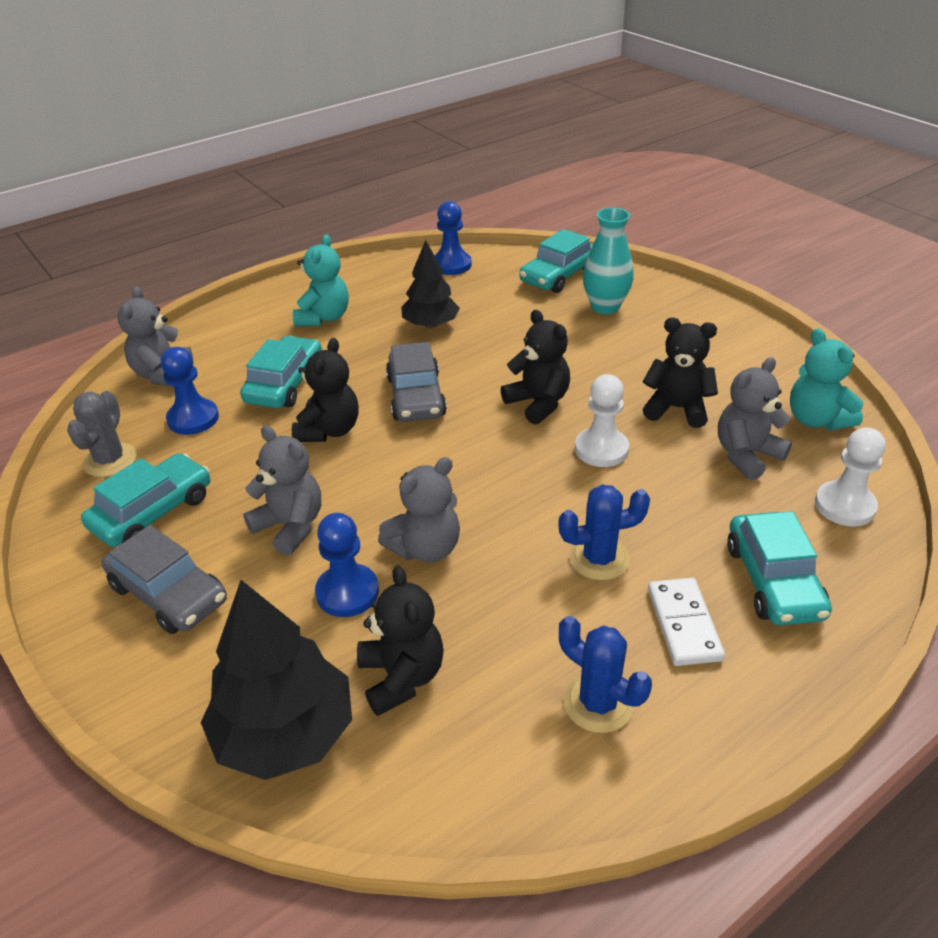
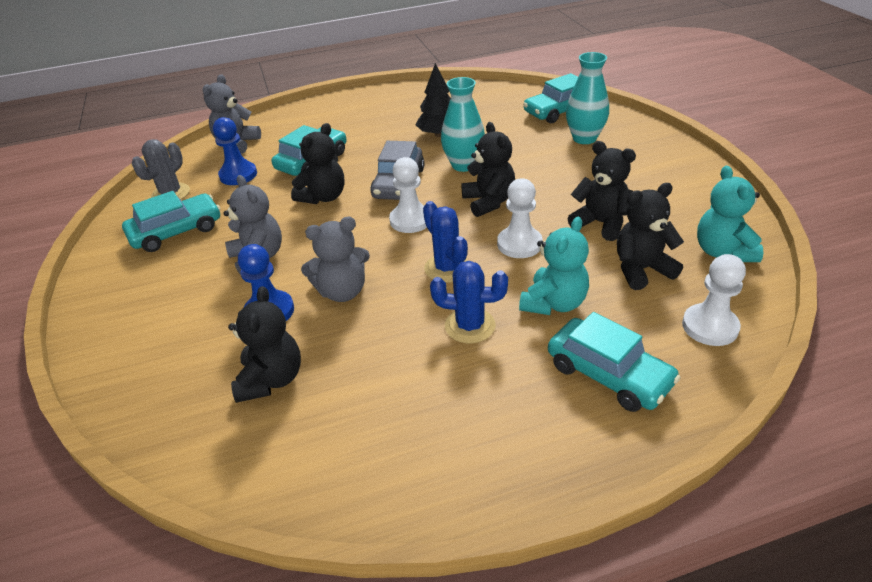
camera: 20 degrees right, 0 degrees up
(169, 593) = (154, 287): grey car -> none
(285, 733) = (170, 399): black tree -> none
(324, 318) = (365, 120): turquoise teddy bear -> turquoise teddy bear (554, 303)
(451, 265) = (480, 94): blue pawn -> none
(457, 442) = (410, 220): none -> white pawn
(483, 361) = (463, 165): none -> turquoise vase
(598, 703) = (405, 435): blue cactus -> blue cactus (447, 268)
(683, 624) = (510, 391): white domino -> none
(746, 455) = (641, 269): grey teddy bear -> black teddy bear
(773, 581) = (609, 374): turquoise car -> turquoise car turned 60 degrees counterclockwise

